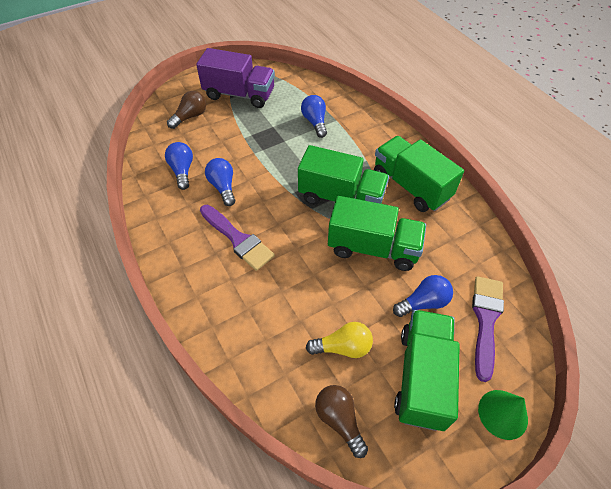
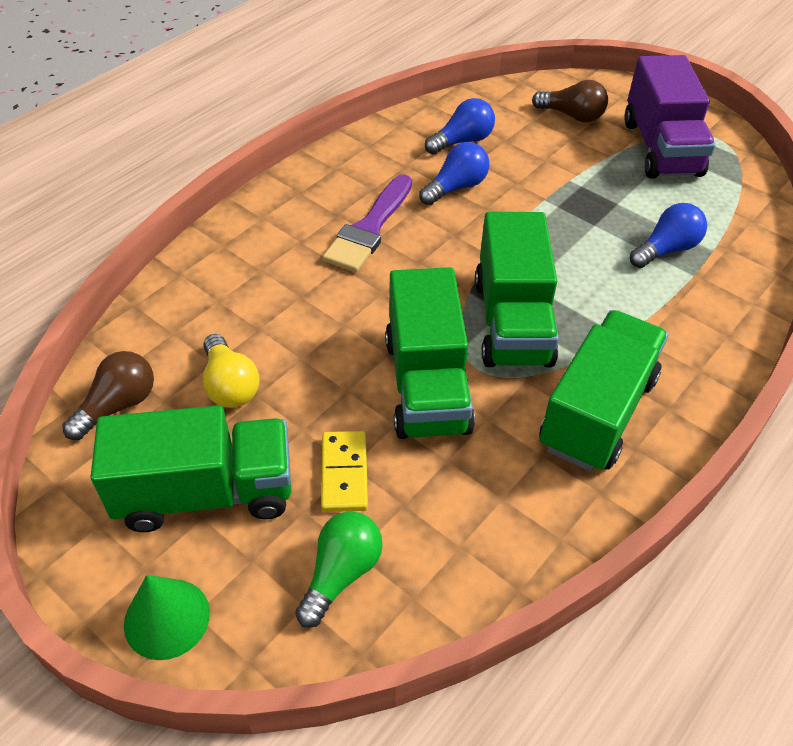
camera: 70 degrees right, 5 degrees down
(423, 302) = (344, 473): blue light bulb -> yellow domino
(485, 320) = (341, 573): purple brush -> green light bulb

